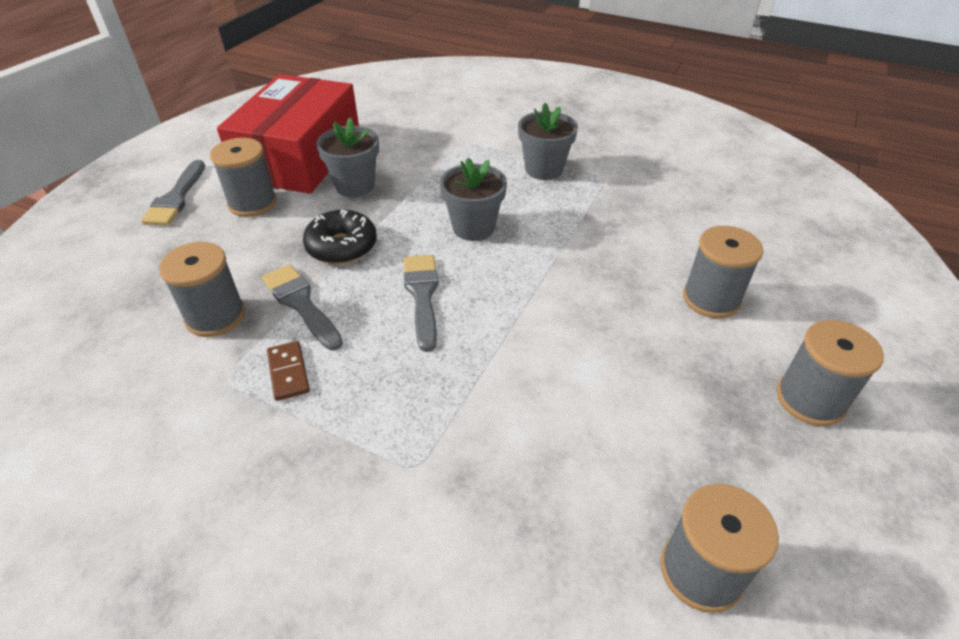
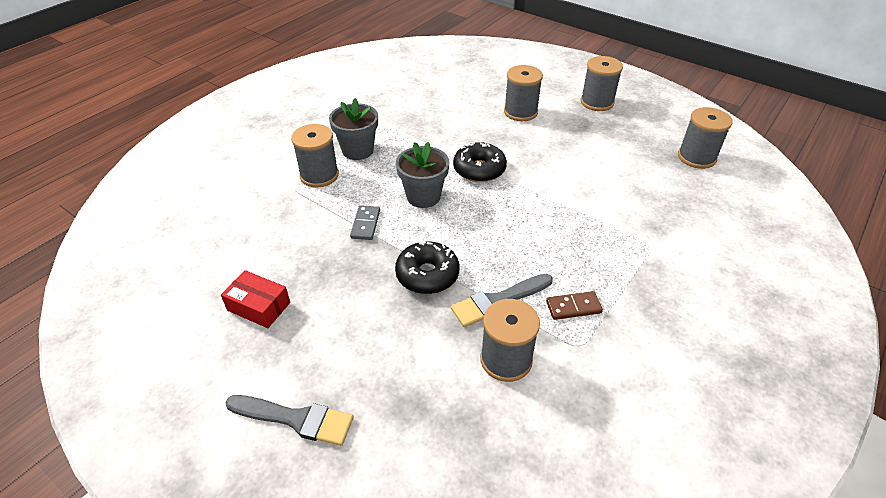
camera: 80 degrees left, 0 degrees up
(252, 203) = (335, 344): grey spool -> grey spool (319, 175)
(300, 156) = (259, 306): red box -> red box, size x0.40
(355, 185) = (334, 264): grey flower pot -> none
(416, 194) = (365, 224): none -> grey domino
(422, 296) = (499, 231): grey brush -> none
(543, 268) = (479, 169): none -> black donut

